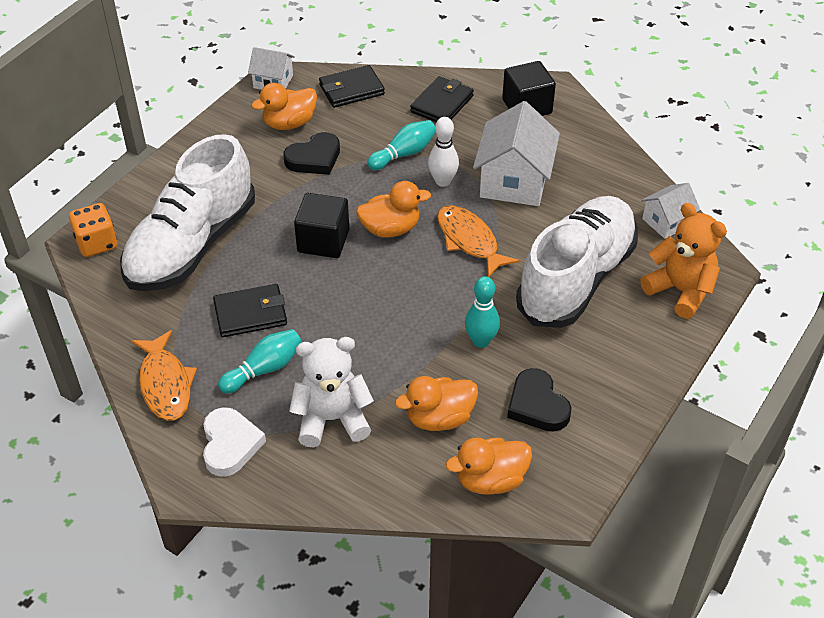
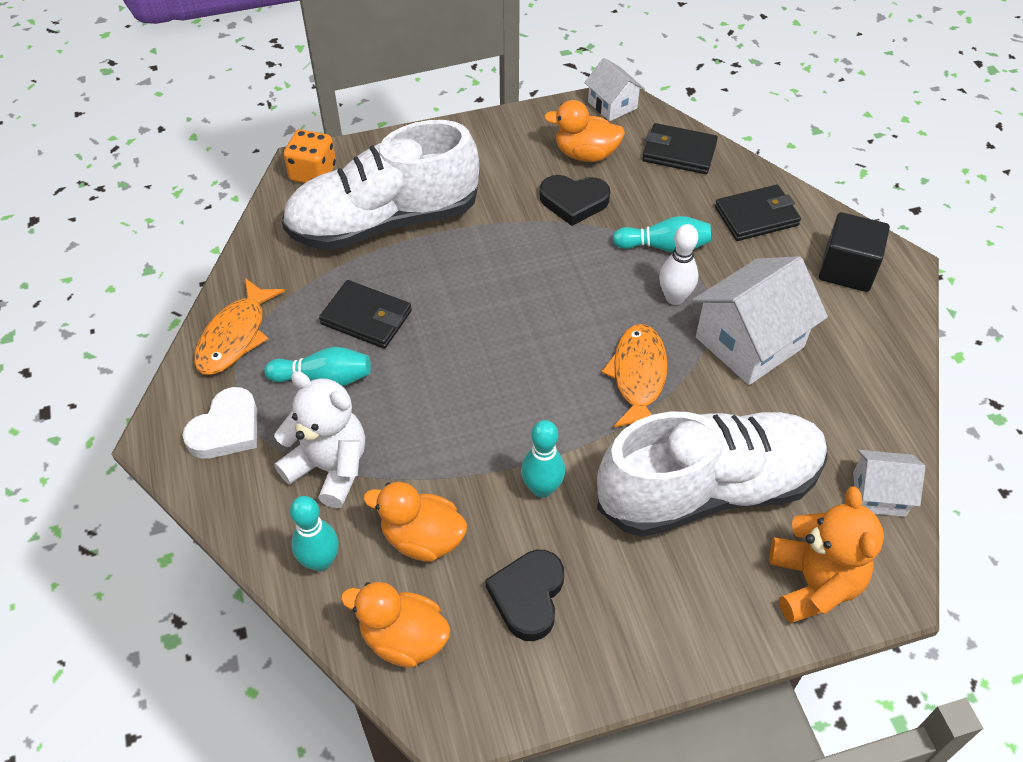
camera: 40 degrees right, 5 degrees up
(323, 241) = (499, 288): black cube -> none
(389, 476) = (320, 561): none -> turquoise bowling pin
(390, 229) = (573, 315): orange duck -> none

